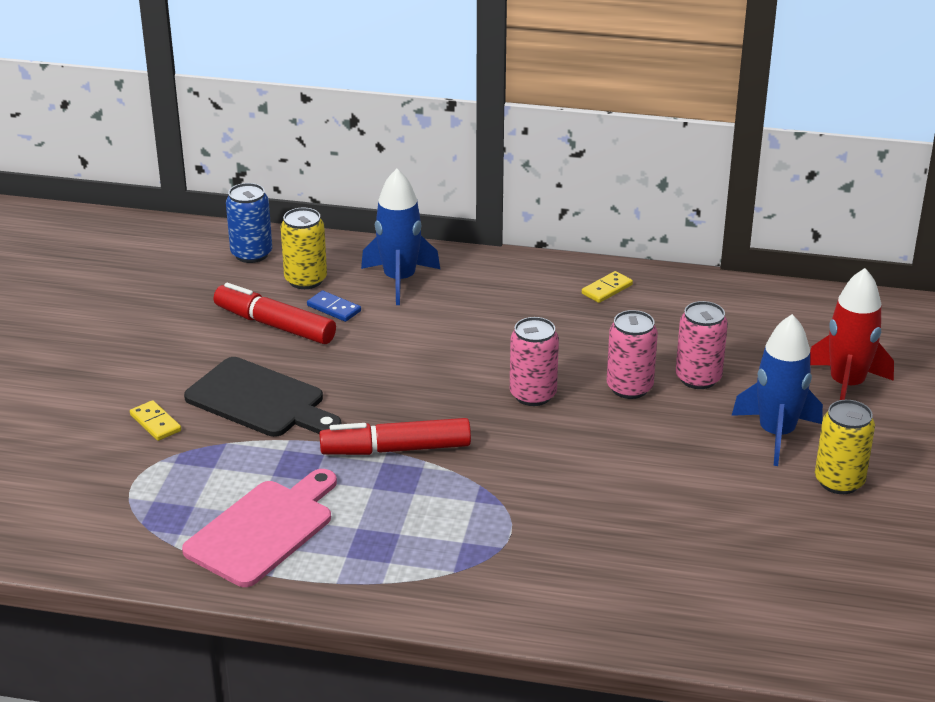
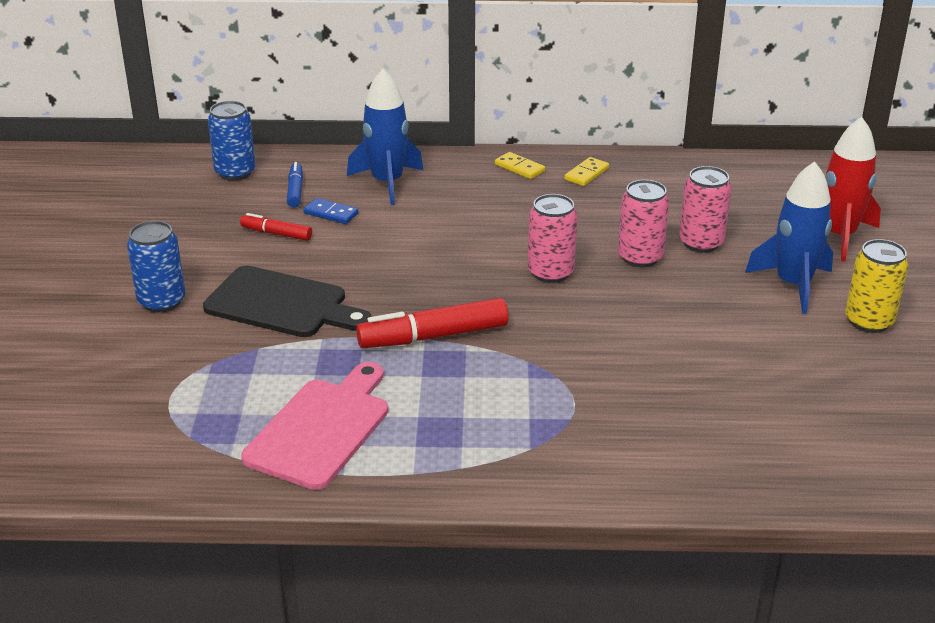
camera: 10 degrees left, 0 degrees up
(147, 385) = (162, 301): none -> blue can
(155, 423) = (179, 336): yellow domino -> yellow domino (519, 168)
(275, 325) = (276, 233): red marker -> red marker, size x0.55
(305, 280) = (295, 190): yellow can -> blue marker

